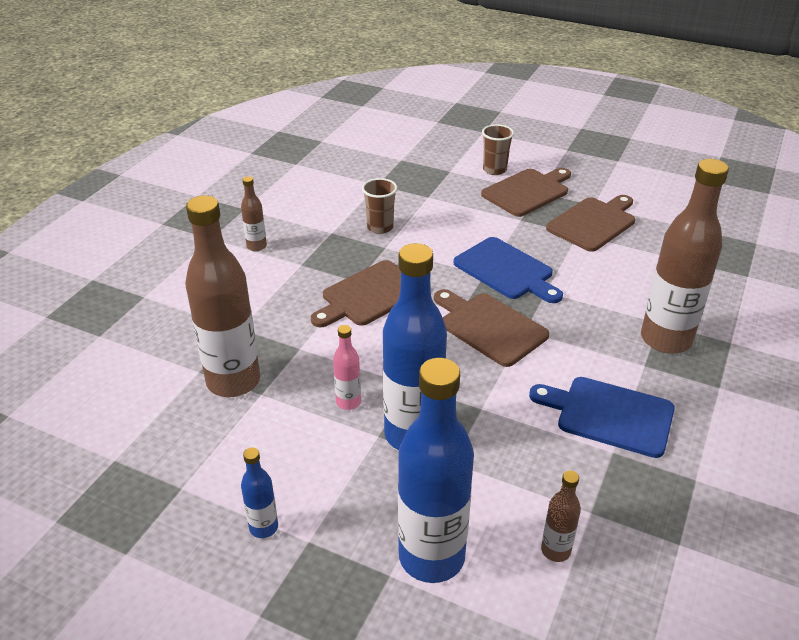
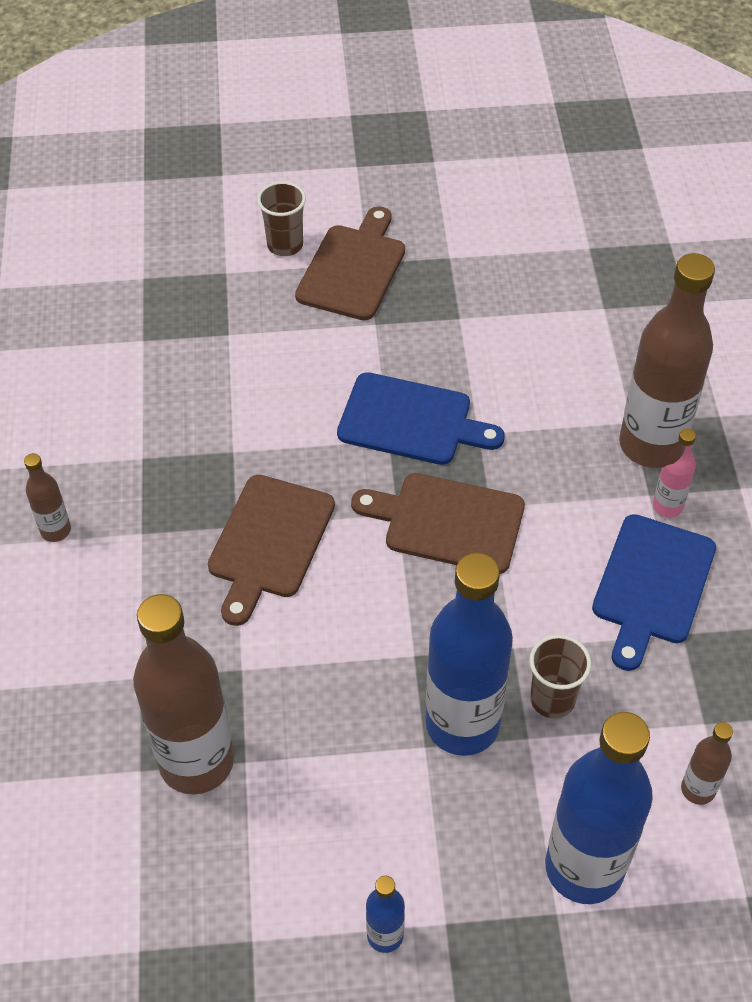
camera: 30 degrees left, 15 degrees up
(348, 402) = (358, 718): pink bottle -> pink bottle (667, 506)
(380, 227) = (201, 419): brown cup -> brown cup (552, 699)
(593, 223) = (467, 290): brown cutting board -> none
(609, 415) = (651, 585): blue cutting board -> blue cutting board turned 60 degrees counterclockwise

